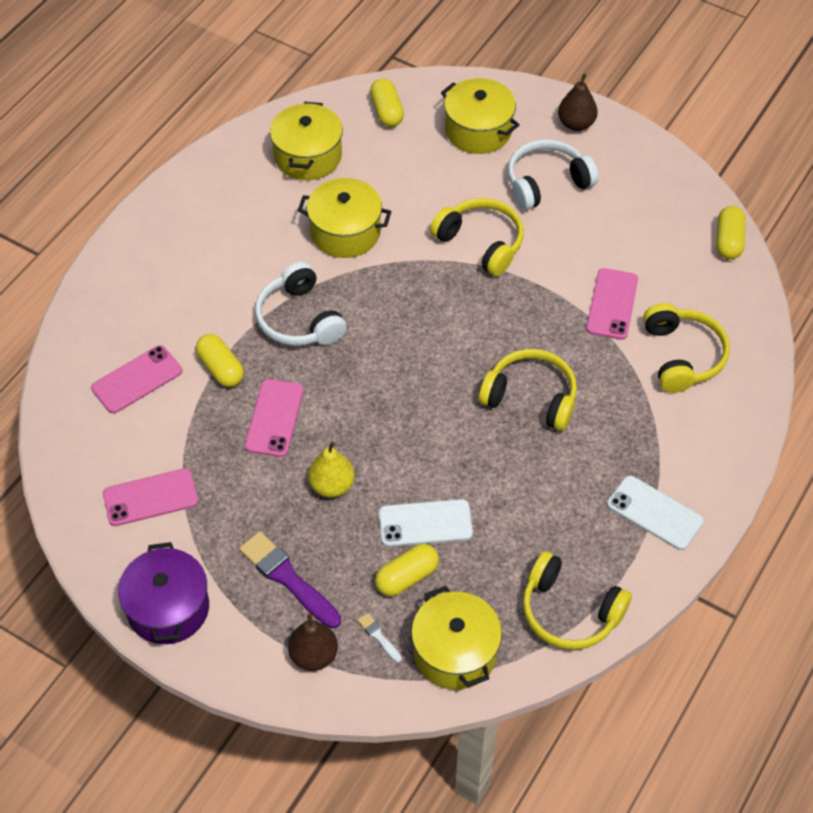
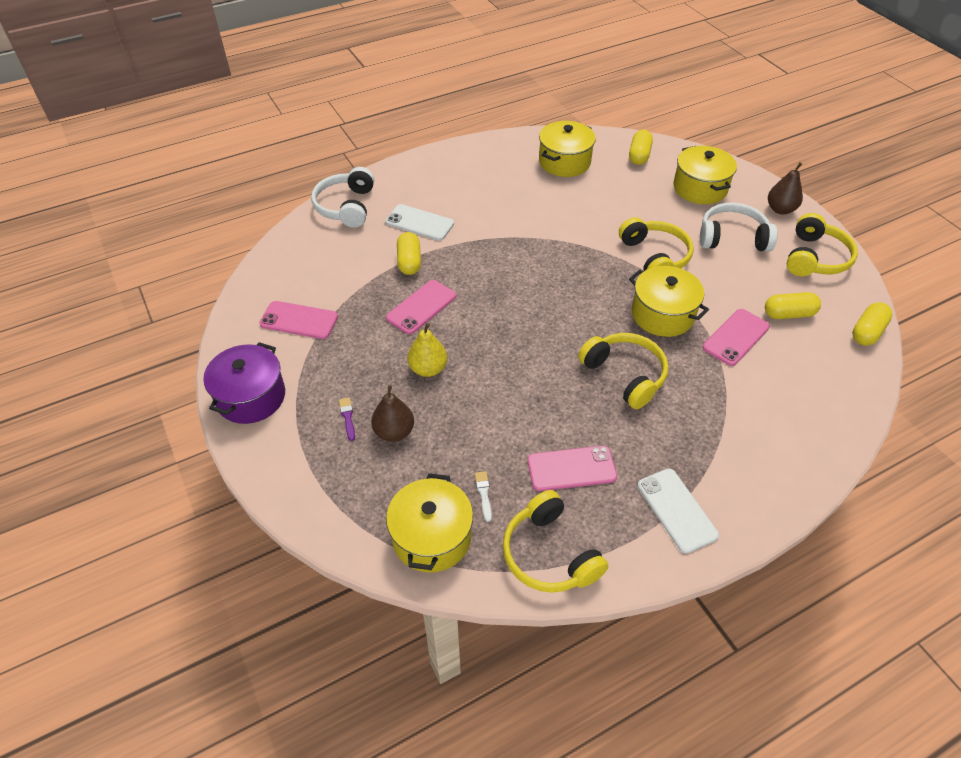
camera: 30 degrees right, 5 degrees down
(137, 379) = (350, 246): pink phone -> pink phone (571, 468)
(287, 578) = (347, 417): purple brush -> purple brush, size x0.46
(299, 319) = (486, 253): white headphones -> white headphones (346, 206)
(314, 655) = (323, 482): brown pear -> brown pear (394, 432)
(345, 232) = (558, 214): yellow pot -> yellow pot (662, 314)
(378, 636) = (381, 493): white brush -> white brush (483, 494)
(407, 577) = (435, 460): yellow capsule -> yellow capsule (788, 314)
(425, 523) = (478, 427): white phone -> white phone (419, 223)
(682, 356) = (776, 399): yellow headphones -> yellow headphones (815, 258)

